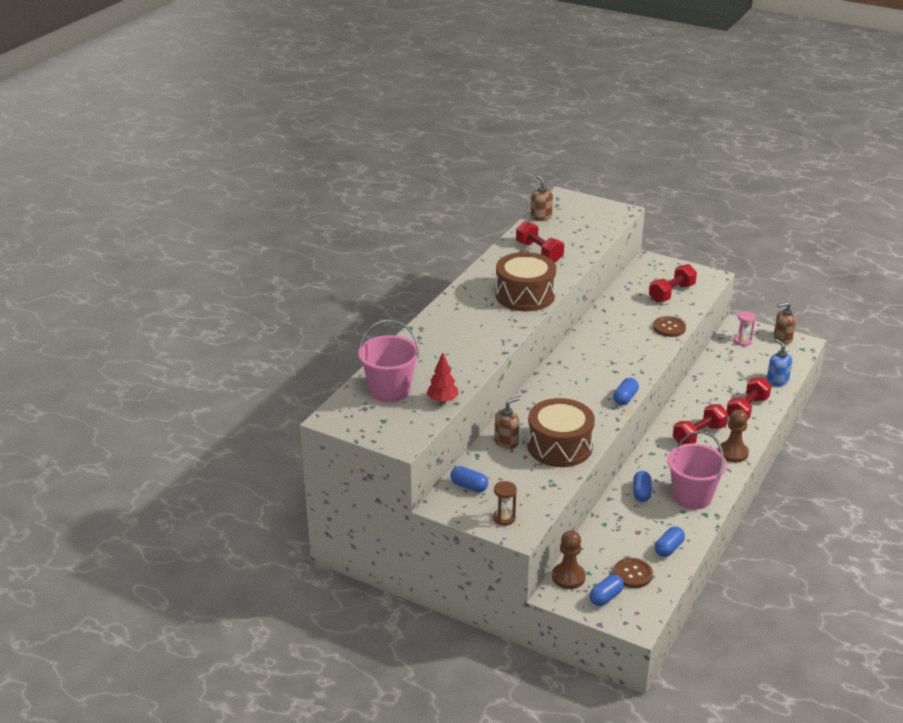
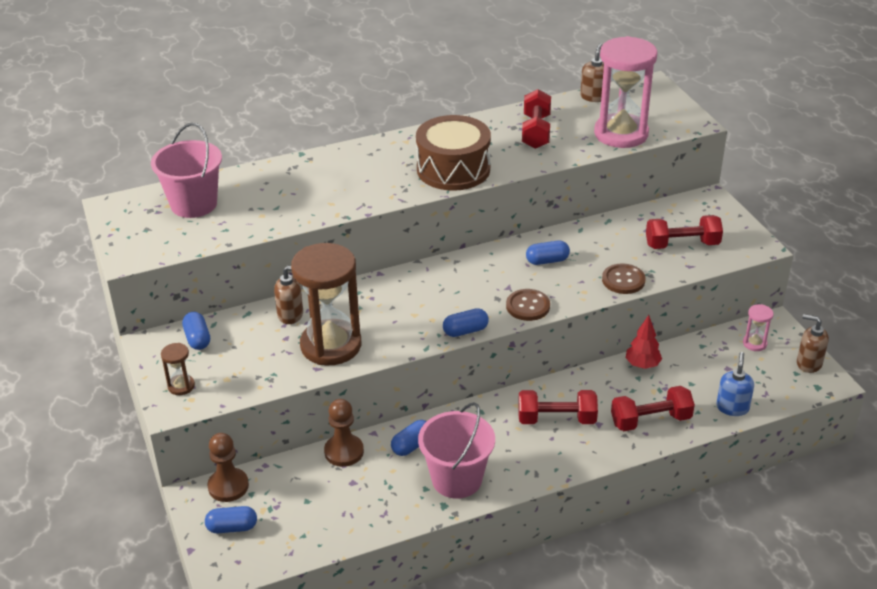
camera: 40 degrees right, 5 degrees up
(442, 400) = (221, 236): red tree -> red tree (642, 365)
(559, 446) = (331, 345): brown drum -> brown hourglass
(590, 233) = (621, 134): none -> pink hourglass
(632, 574) = (288, 521): brown button -> brown button (528, 306)
(668, 548) = (357, 518): blue capsule -> blue capsule (547, 261)
(733, 453) = (566, 458): brown pawn -> brown pawn (344, 452)

